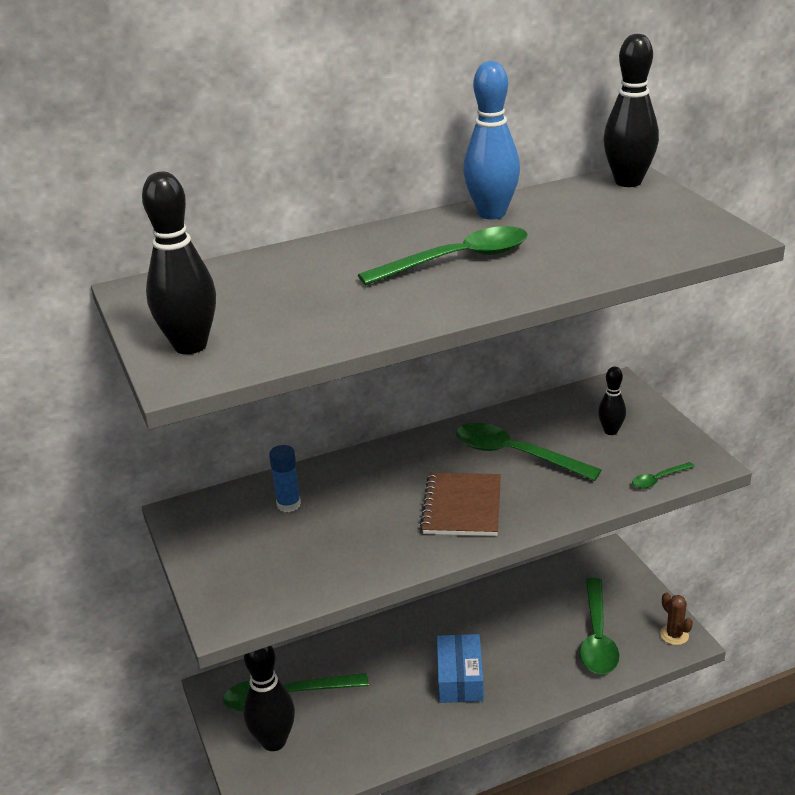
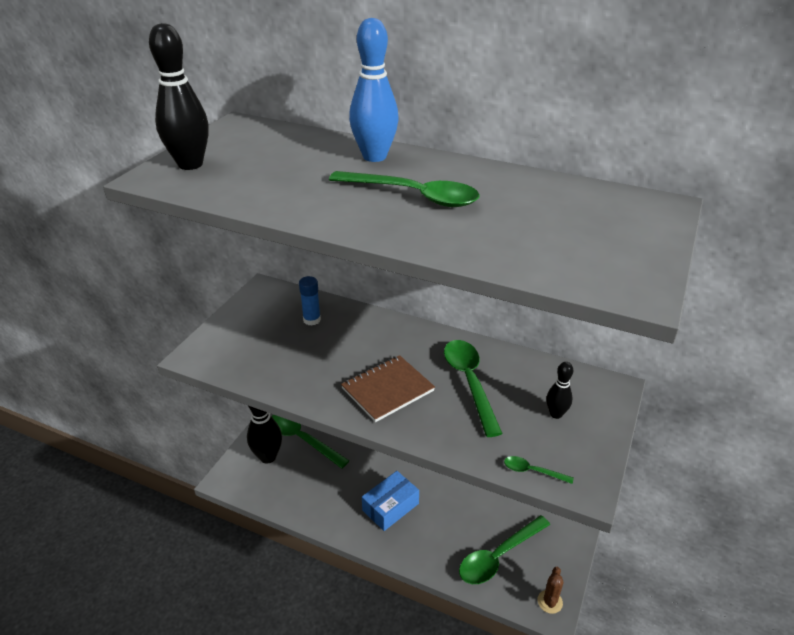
camera: 45 degrees right, 5 degrees up
(492, 213) = (503, 179): blue bowling pin -> blue bowling pin (374, 157)
(628, 182) = (653, 207): black bowling pin -> none

